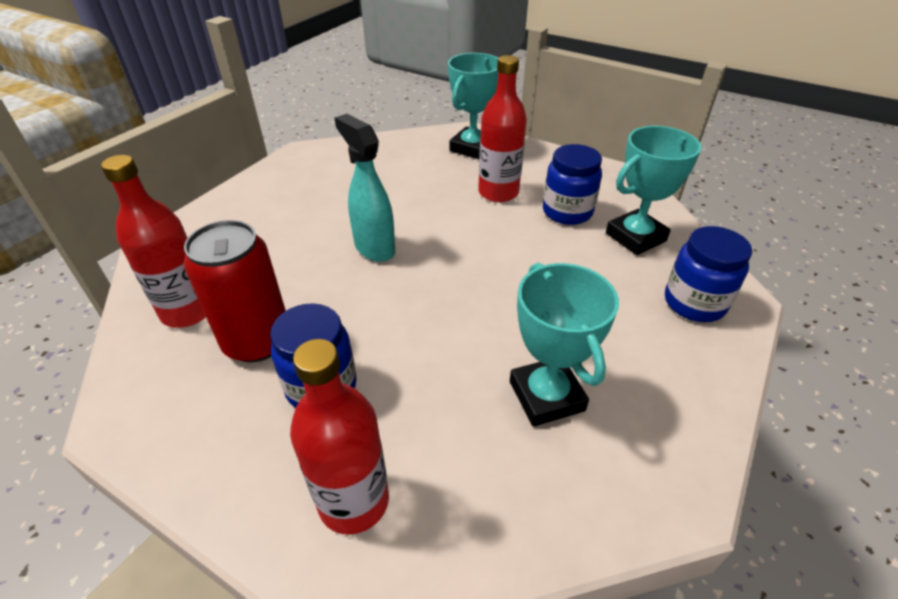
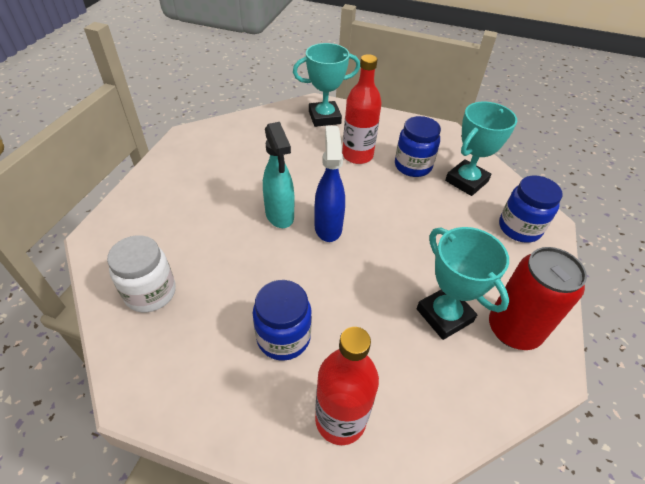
camera: 15 degrees left, 5 degrees up
(188, 311) = (150, 293): red bottle -> white jar
(257, 341) = (219, 309): red can -> red can (513, 329)
(374, 248) = (279, 215): turquoise spray bottle -> turquoise spray bottle turned 150 degrees counterclockwise
(429, 268) = (328, 227): none -> blue spray bottle
(472, 148) = (324, 117): turquoise trophy -> turquoise trophy turned 60 degrees clockwise

